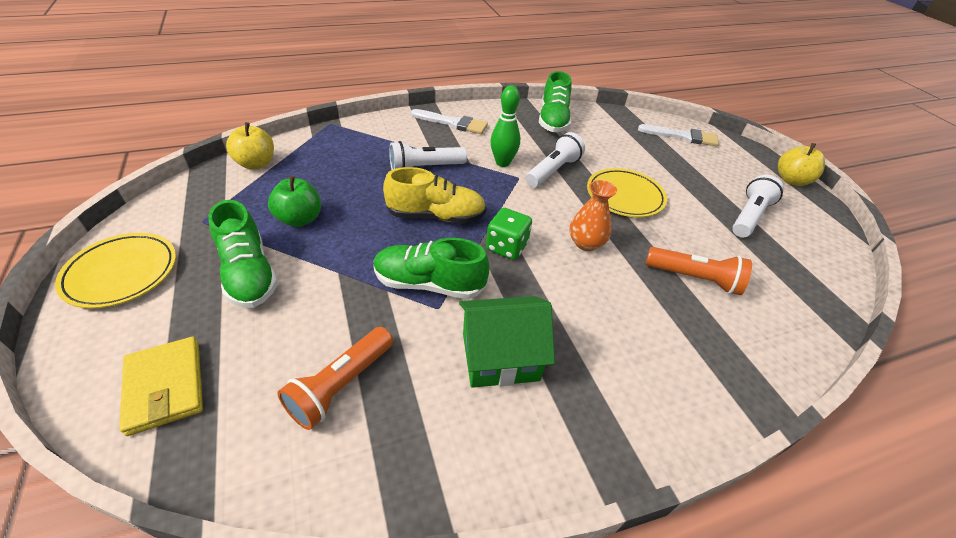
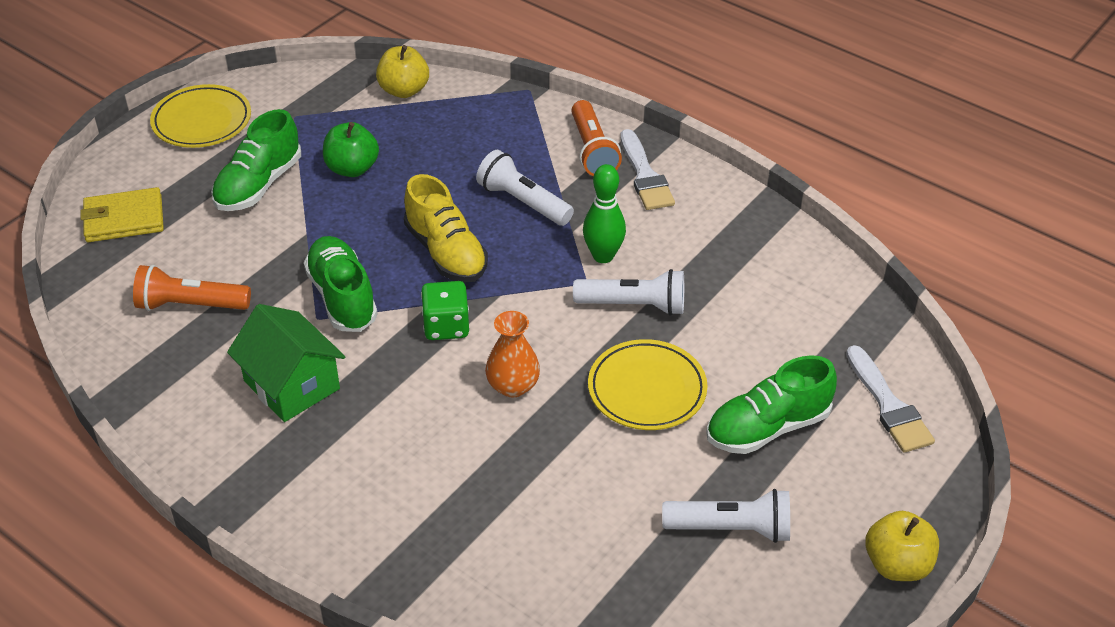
camera: 60 degrees right, 0 degrees up
(165, 387) = (124, 219): yellow wallet -> yellow wallet turned 45 degrees clockwise
(553, 120) = (765, 257): green shoe -> green shoe (767, 427)
(694, 279) = (535, 499): orange flashlight -> orange flashlight (592, 150)

